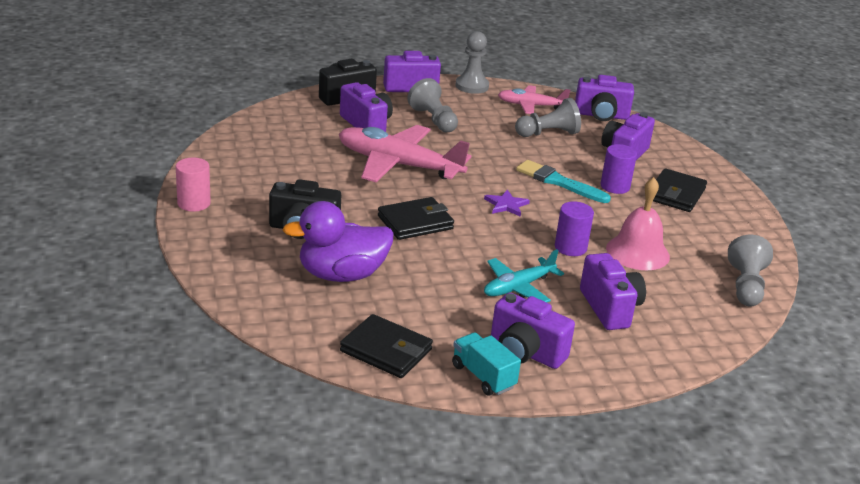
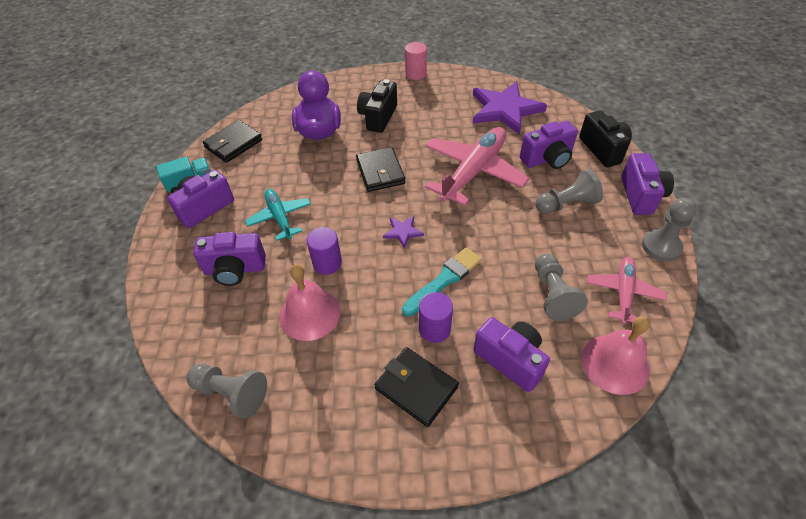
camera: 105 degrees right, 20 degrees up
(278, 143) = (505, 109): none -> purple star
(601, 115) = (615, 363): purple camera -> pink bell

